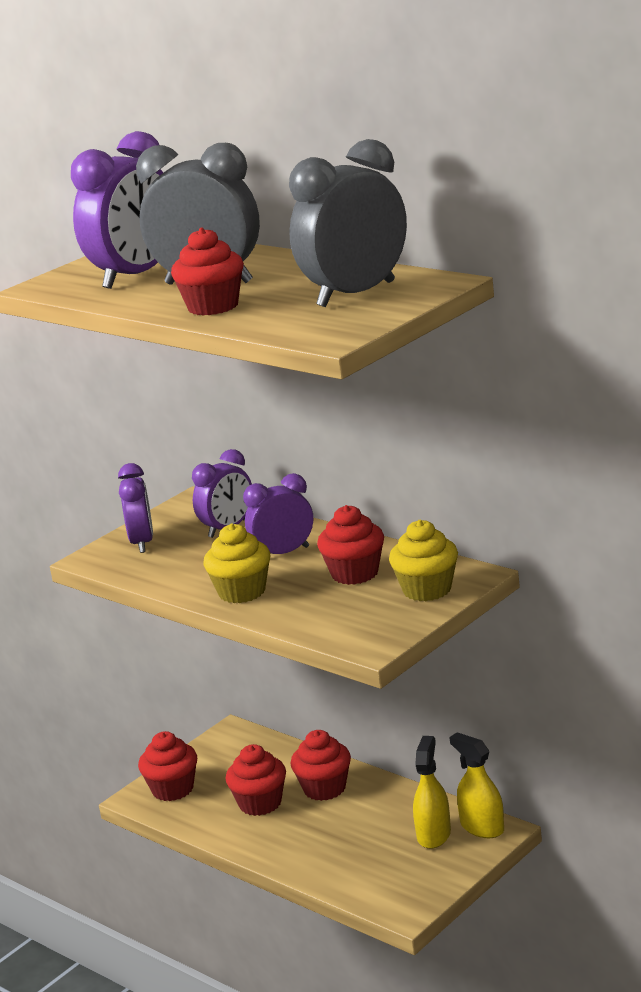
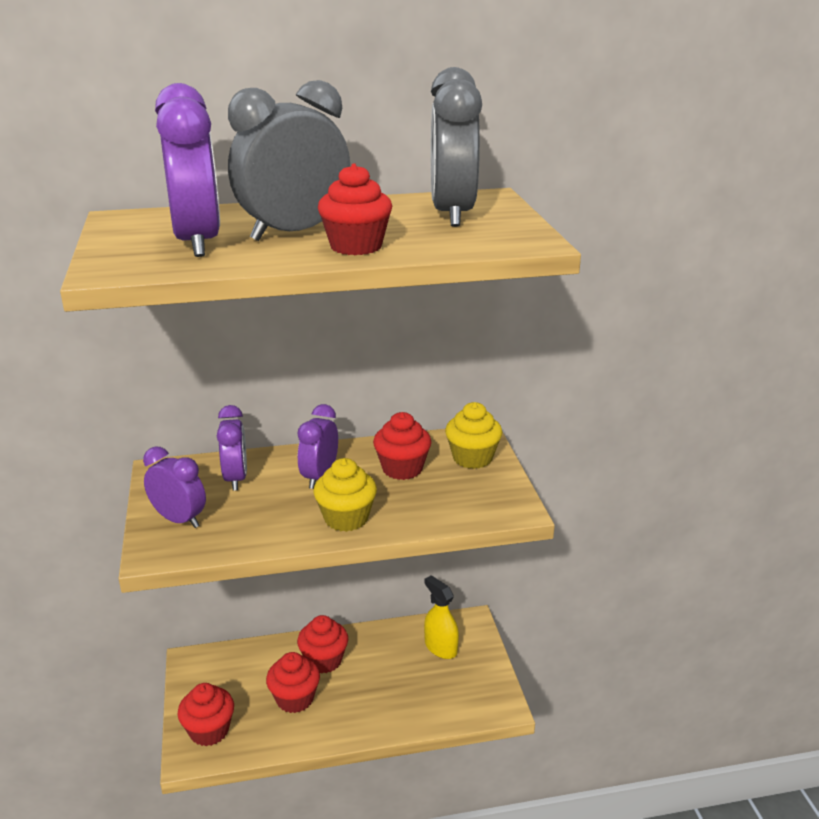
camera: 55 degrees left, 5 degrees up
(482, 827) = (460, 625): yellow spray bottle -> none

